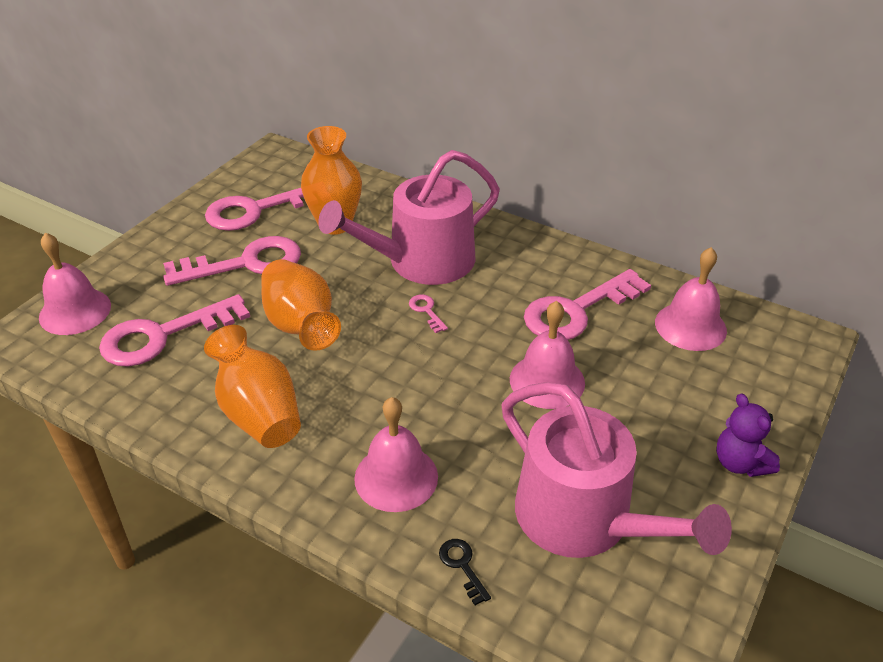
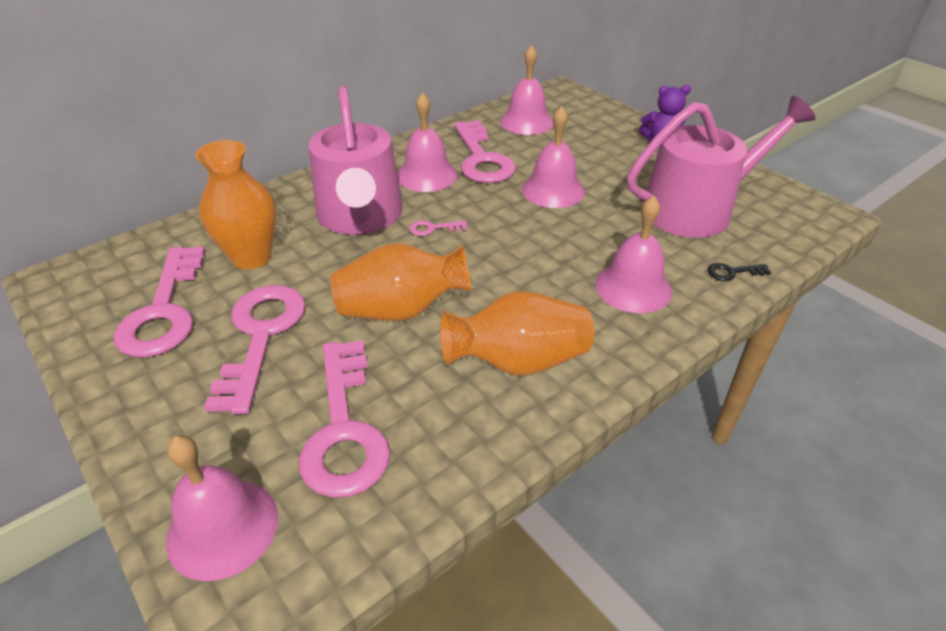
camera: 70 degrees left, 0 degrees up
(517, 281) = (427, 175): none -> pink bell

